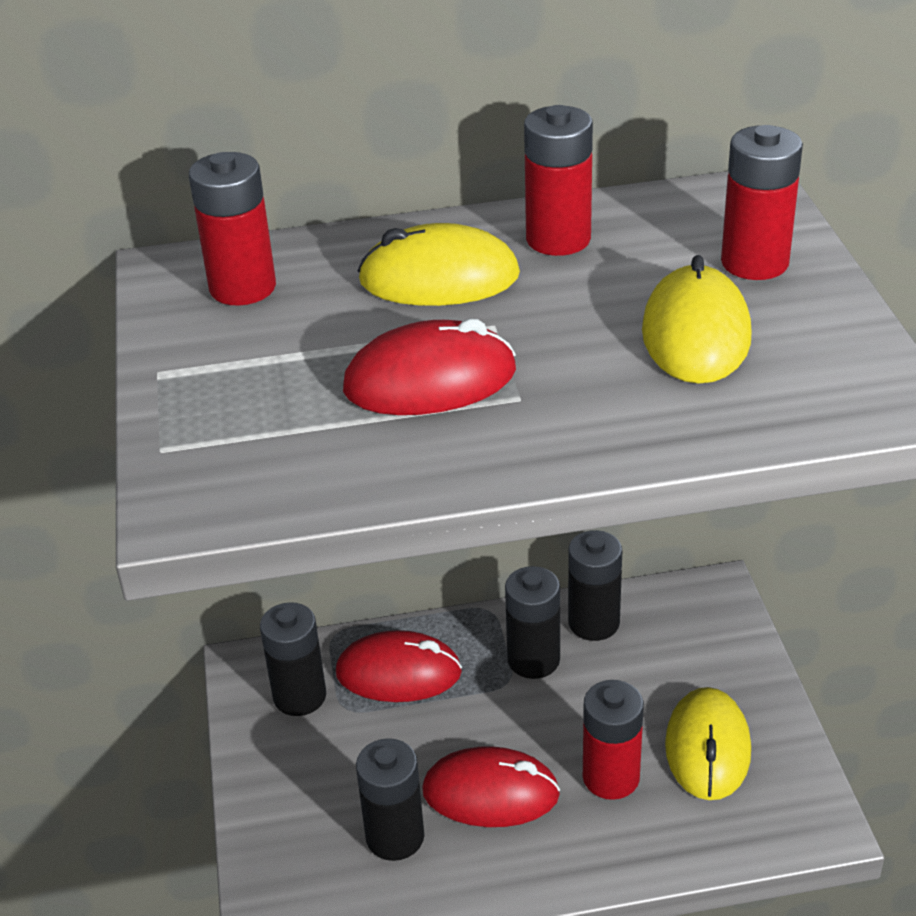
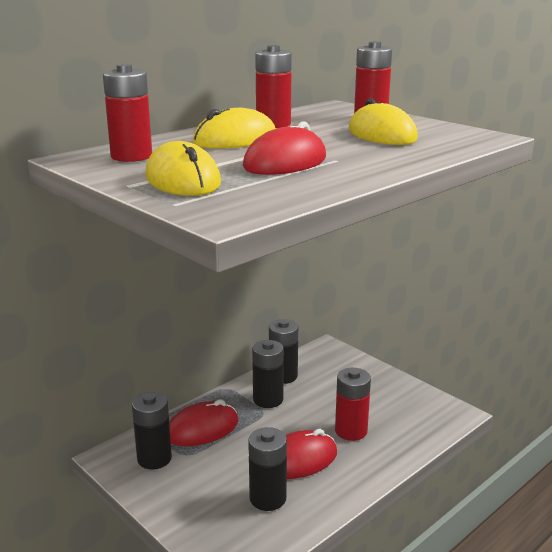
camera: 35 degrees left, 15 degrees down
(708, 748) = (382, 404): yellow mouse -> yellow mouse (183, 180)

